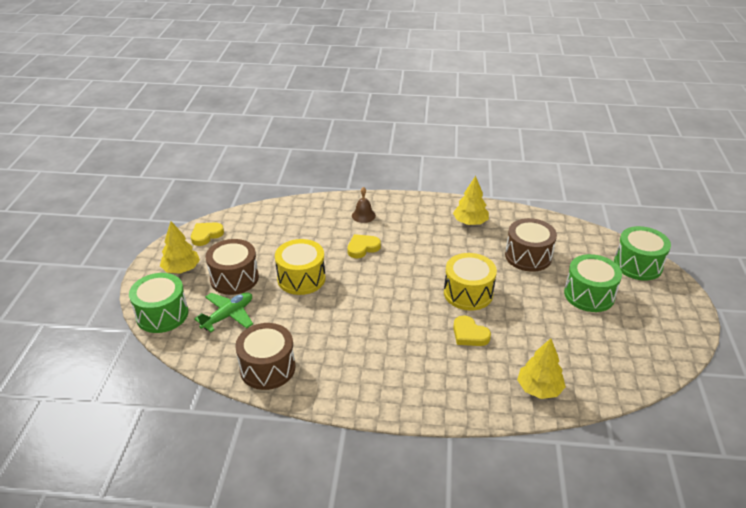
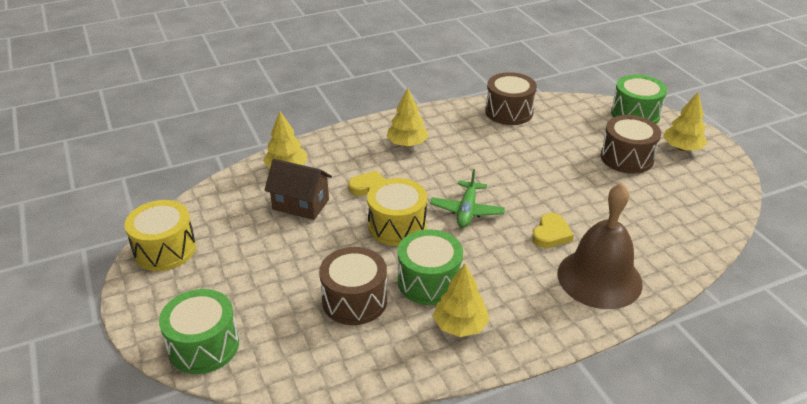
camera: 150 degrees right, 0 degrees up
(206, 235) = (718, 185): yellow heart -> none
(228, 316) = (586, 130): green plane -> green plane (467, 210)
(301, 278) = (570, 179): yellow drum -> yellow drum (165, 250)
(363, 215) = (599, 278): brown bell -> brown bell, size x2.37
(403, 370) = (407, 144): none -> yellow tree
(539, 342) = (301, 204): none -> brown house
(589, 295) = (262, 274): green drum -> green drum (429, 281)

